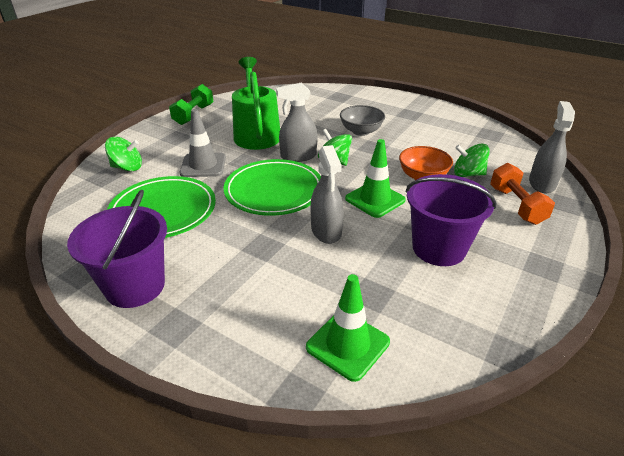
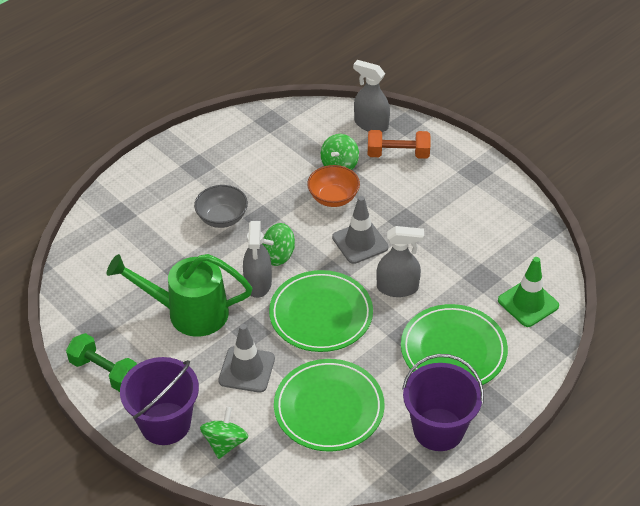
camera: 75 degrees left, 10 degrees up
(249, 283) = (453, 350): none -> green plate
(375, 199) = (360, 242): green traffic cone -> grey traffic cone
(438, 248) = (440, 222): purple bucket -> purple bucket (165, 423)

